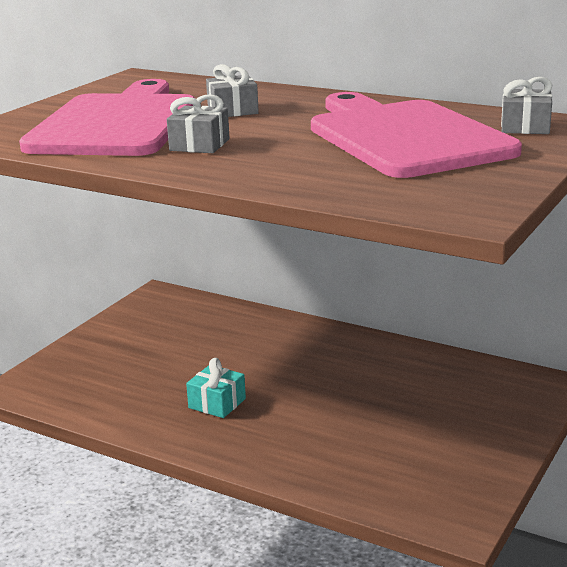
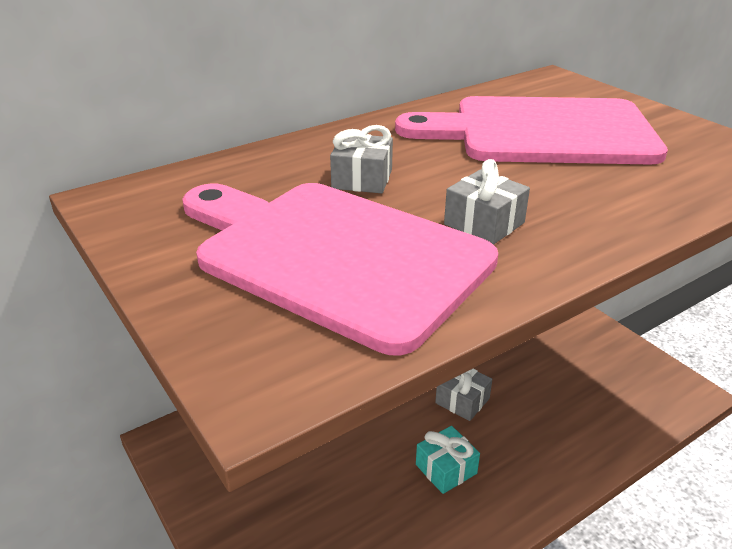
camera: 65 degrees left, 10 degrees up
(525, 127) = (551, 91): grey gift -> grey gift (462, 401)

